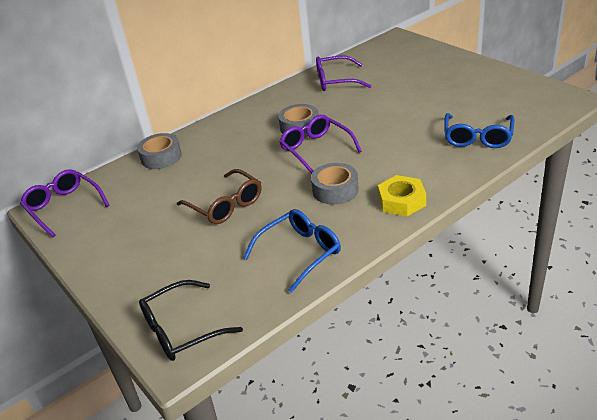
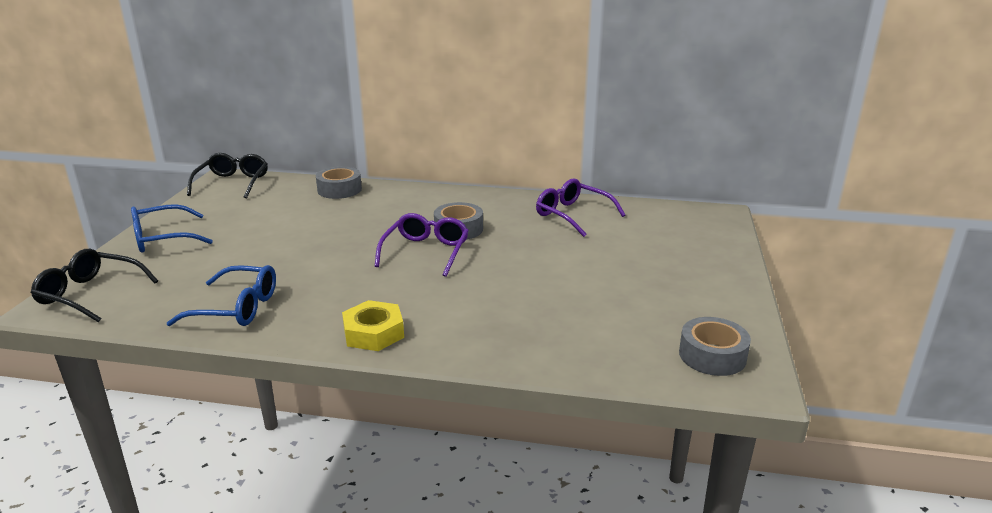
camera: 45 degrees right, 10 degrees down
(64, 207) = (232, 183): purple glasses -> black glasses
(226, 205) = (288, 244): brown glasses -> none
(335, 190) = (360, 288): grey tape -> grey tape (712, 355)
(477, 137) = (559, 338): blue glasses -> blue glasses (162, 238)

